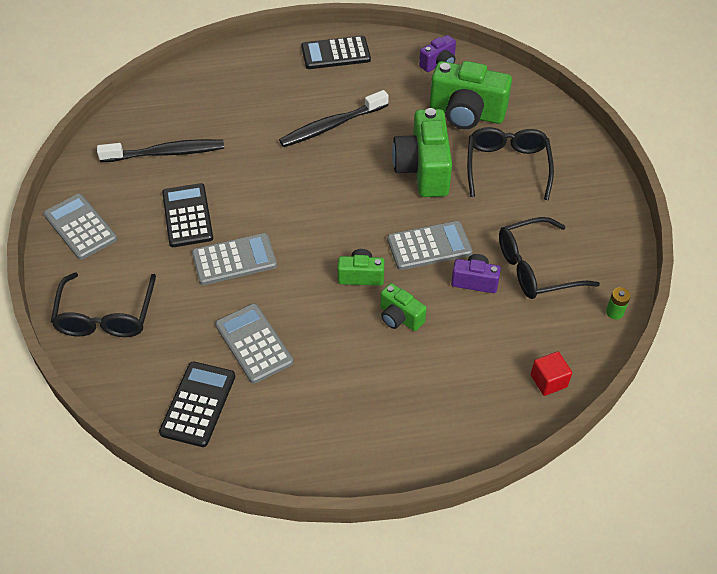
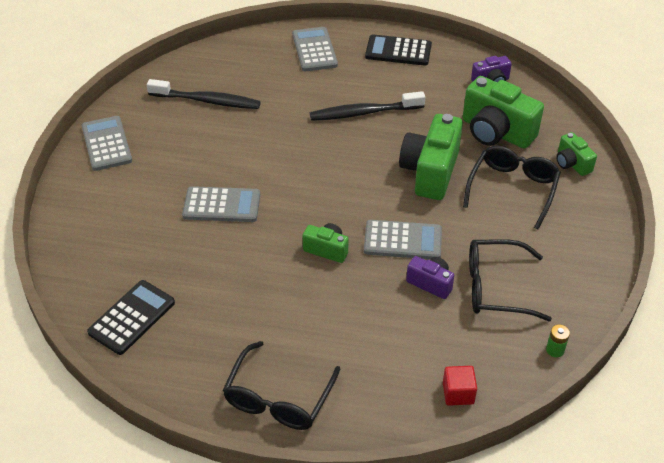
camera: 20 degrees right, 5 degrees down
(106, 316) = (92, 222): black glasses -> black glasses (278, 398)
(187, 216) = (200, 157): black calculator -> none
(254, 343) = (204, 281): grey calculator -> grey calculator (314, 50)
(399, 317) = (344, 295): green camera -> green camera (572, 163)

